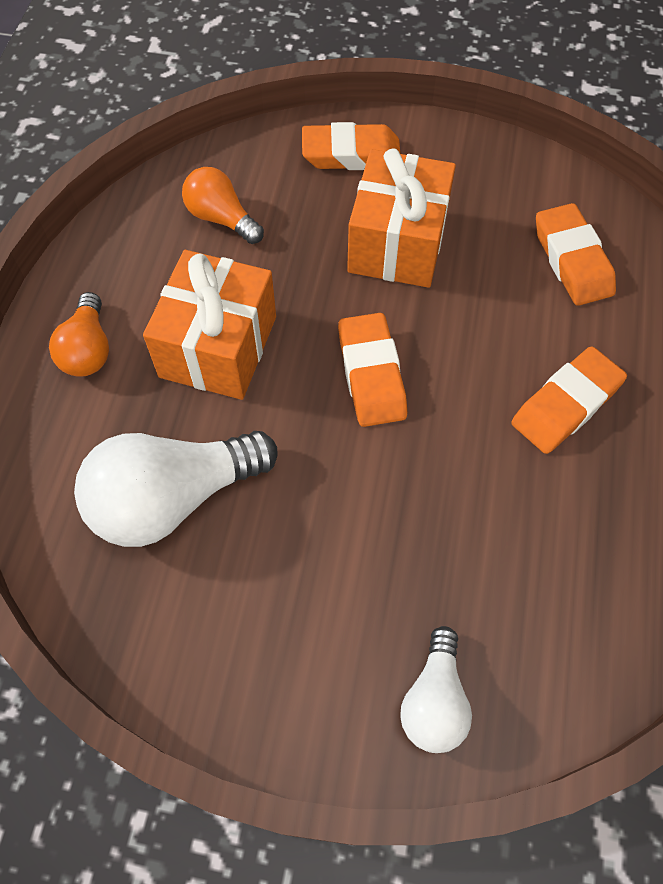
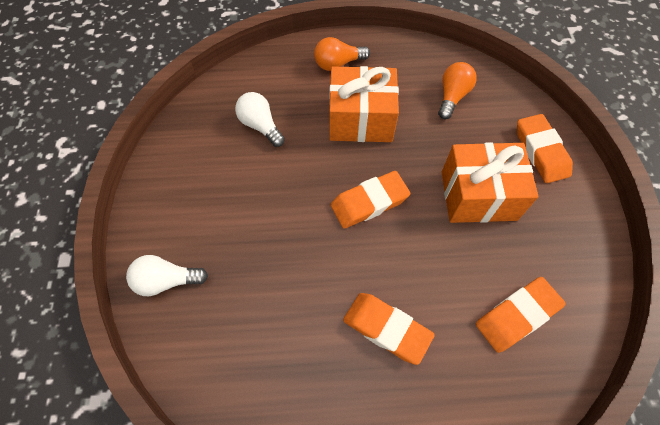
camera: 75 degrees right, 0 degrees up
(173, 498) = (260, 126): white light bulb -> white light bulb, size x0.57

